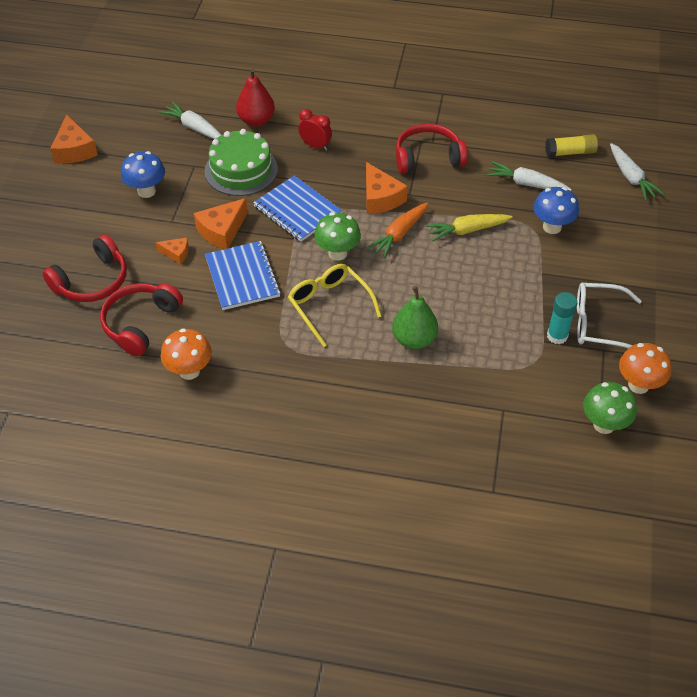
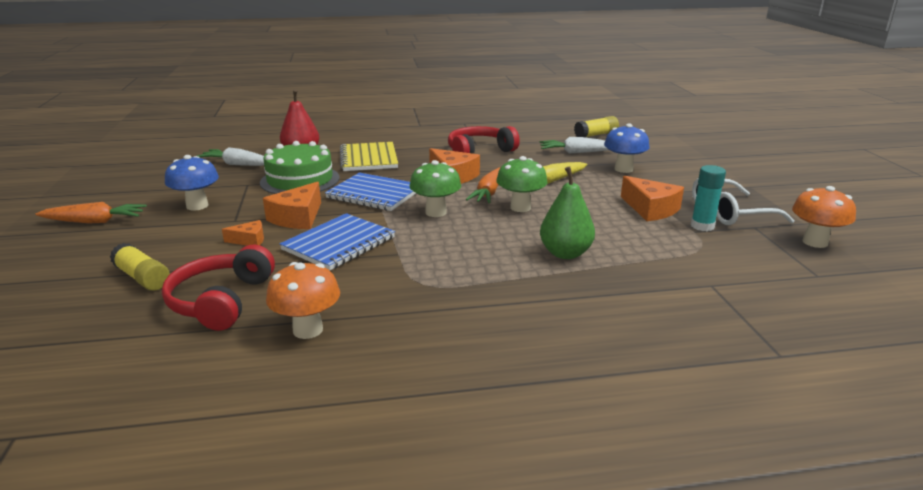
camera: 20 degrees left, 25 degrees down
(65, 194) = (94, 221): none -> orange carrot
(74, 150) = (101, 193): orange cheese -> orange cheese (650, 209)
(92, 281) = (142, 278): red headphones -> yellow glue stick
(242, 277) = (339, 244): blue notebook -> blue notebook turned 75 degrees clockwise
(315, 146) = (368, 159): red clock -> yellow notebook
(329, 305) = (453, 246): yellow glasses -> none
(604, 424) = (821, 275): green mushroom -> green mushroom (520, 207)
(631, 177) = (657, 139): white carrot -> none

